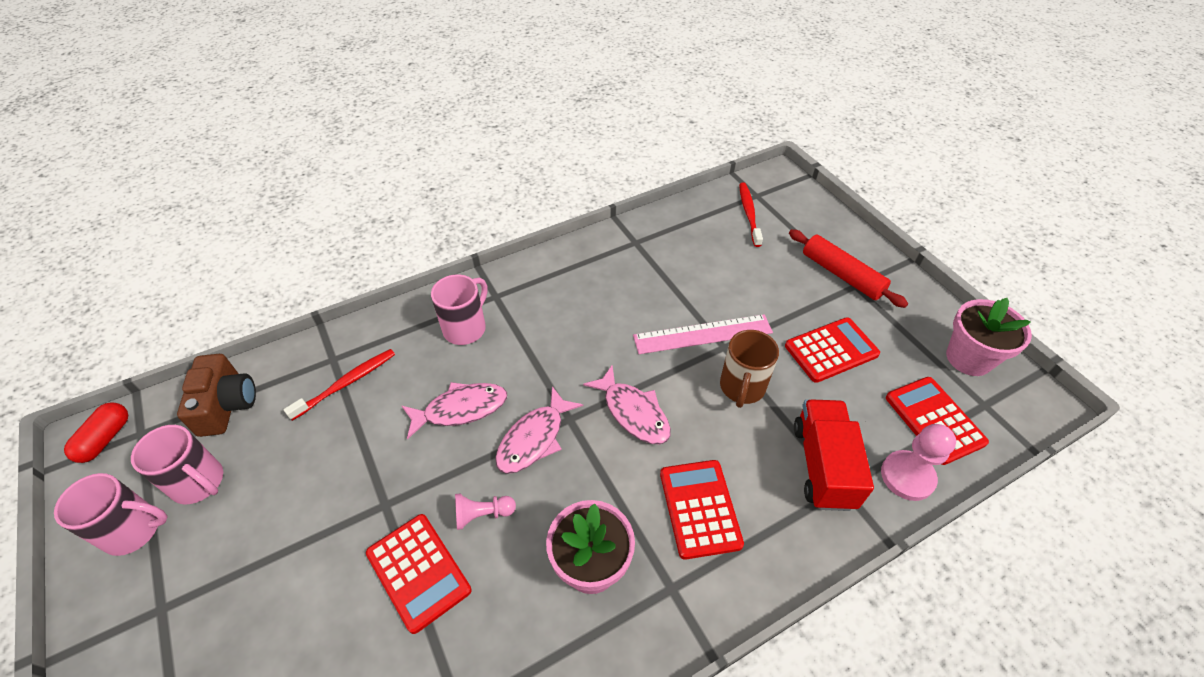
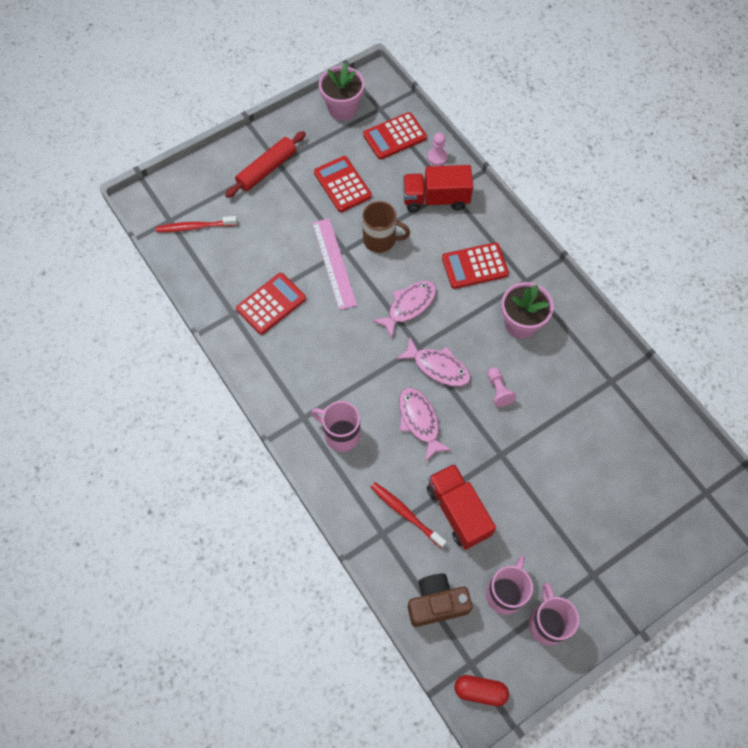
camera: 95 degrees left, 15 degrees up
(326, 440) = (458, 511): none -> red truck
(418, 572) = (541, 421): red calculator -> red calculator (271, 304)
(907, 476) = (437, 157): pink pawn -> pink pawn, size x0.64

